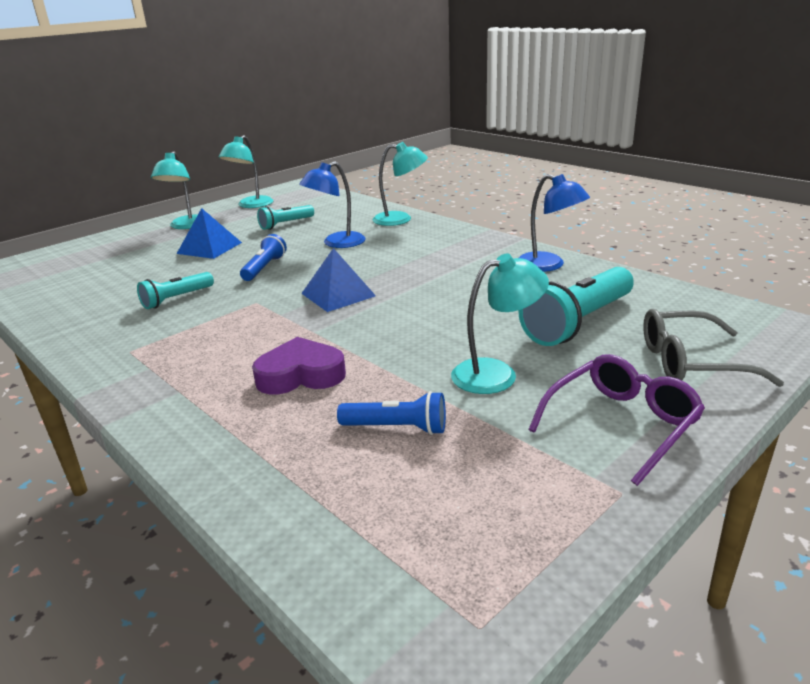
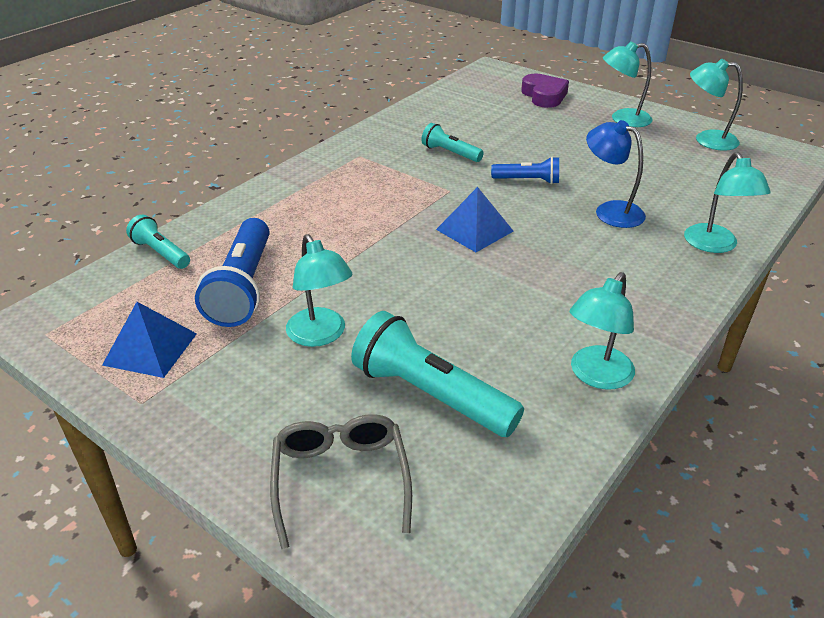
camera: 80 degrees right, 10 degrees up
(209, 248) = (569, 143): blue pyramid -> blue pyramid (150, 349)
(286, 224) = (655, 171): turquoise flashlight -> turquoise flashlight (161, 253)
(300, 375) = (322, 233): purple heart -> purple heart (544, 96)
(397, 428) = (243, 287): blue flashlight -> blue flashlight, size x1.79
(548, 265) = (596, 376): blue lamp -> turquoise lamp
(621, 424) = (230, 411): purple glasses -> none

